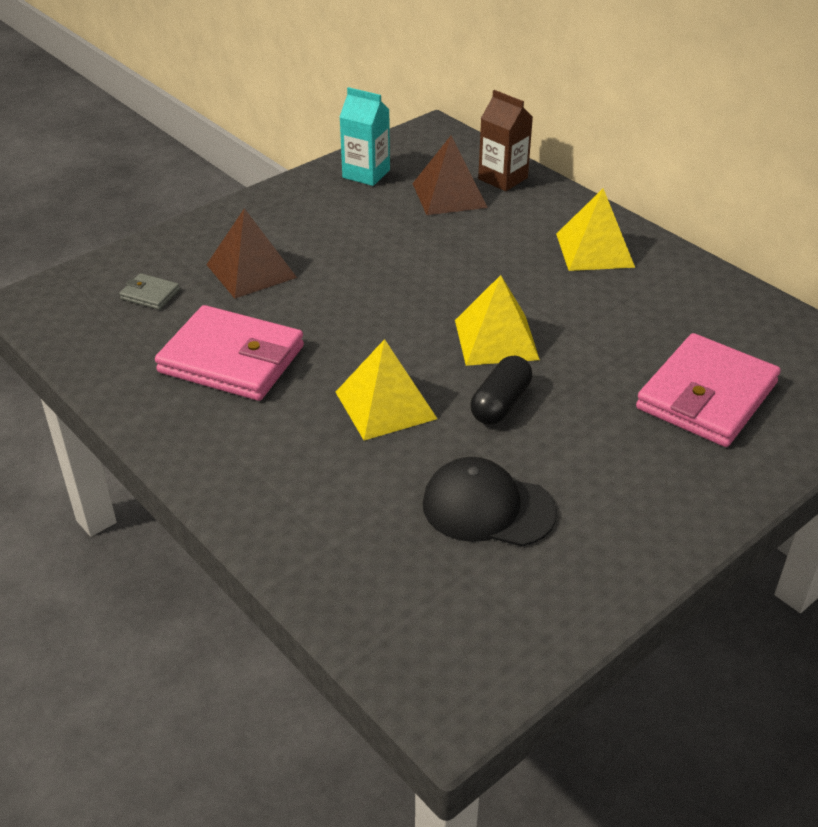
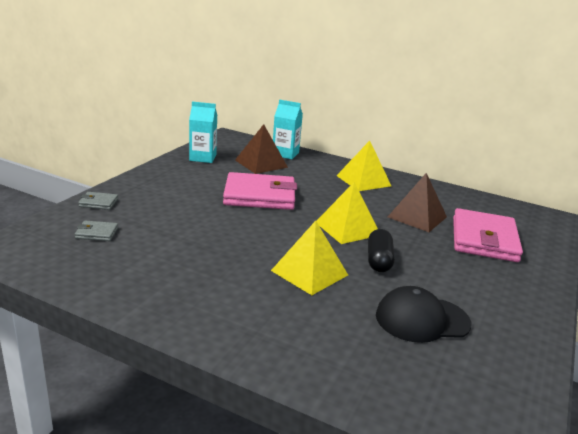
camera: 25 degrees left, 15 degrees down
(177, 243) = (98, 203): none -> grey wallet
(231, 359) = (184, 263): pink wallet -> pink wallet (260, 196)
(251, 271) = (163, 212): brown pyramid -> brown pyramid (417, 217)
(503, 178) = (285, 154): brown carton -> turquoise carton

